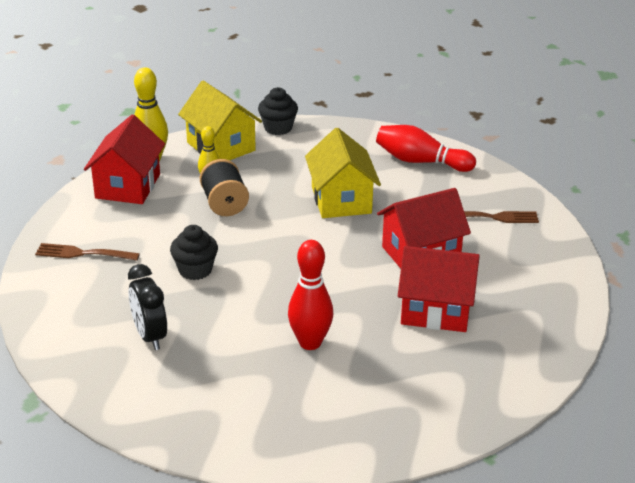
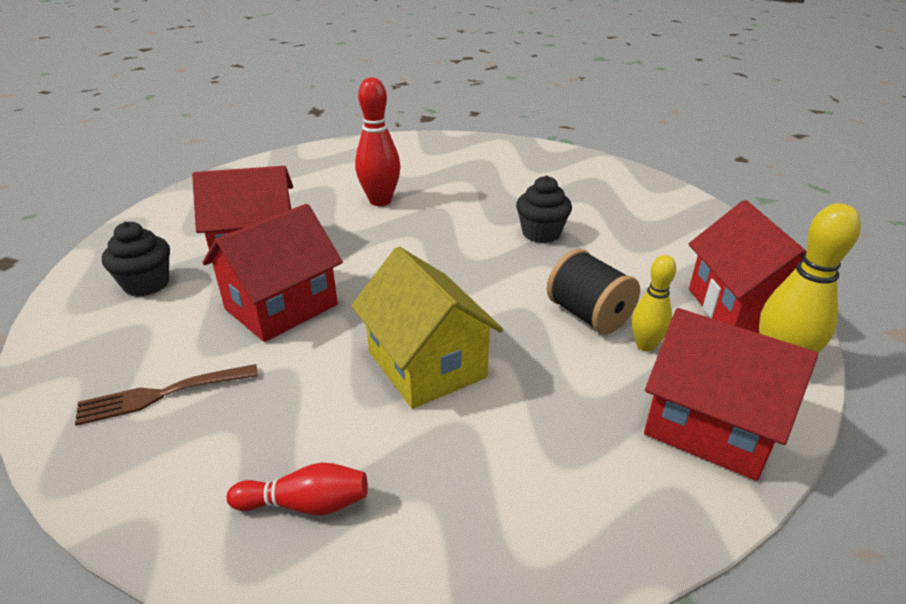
camera: 160 degrees right, 0 degrees up
(84, 253) = (670, 225): brown fork -> none
(150, 336) = (525, 180): black clock -> none
(221, 146) = (710, 426): yellow house -> red house
(278, 128) = (661, 521): black cupcake -> black cupcake (146, 284)
(420, 161) = (306, 504): red bowling pin -> red bowling pin, size x0.61

